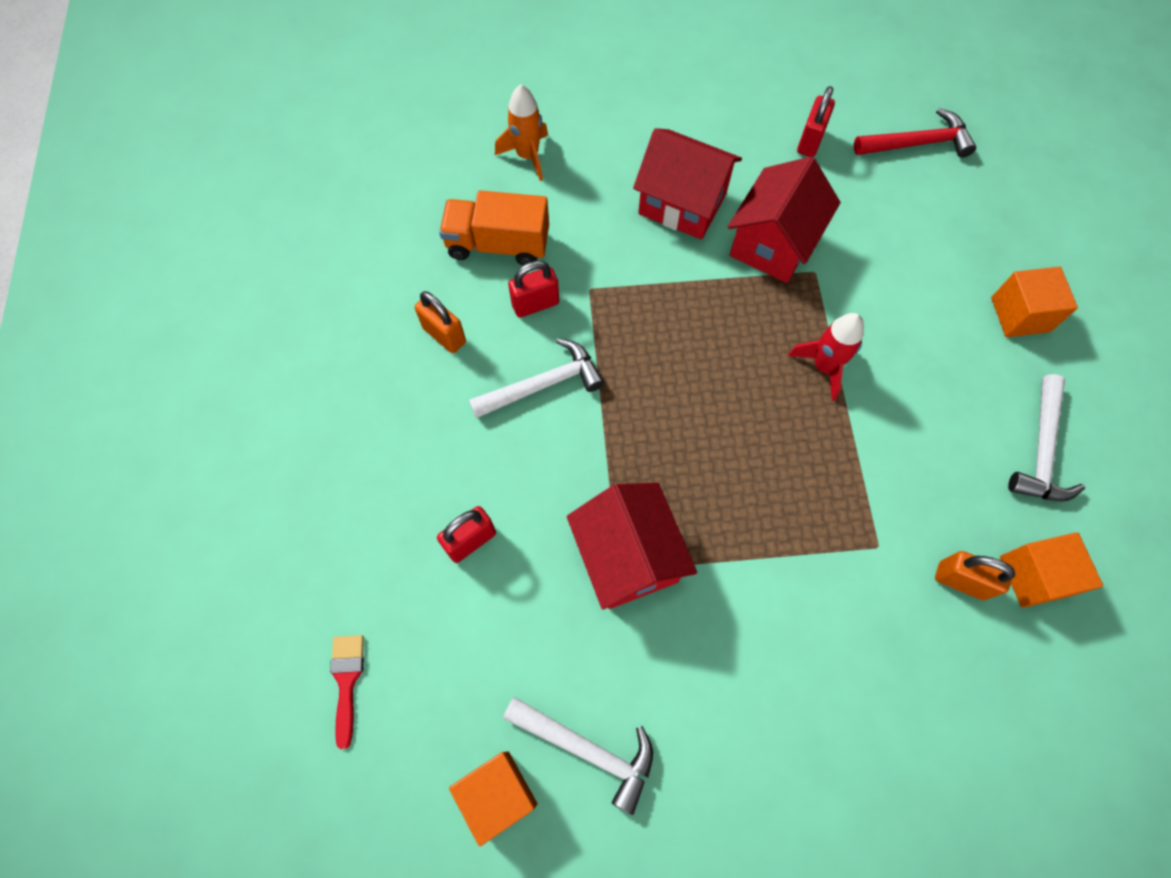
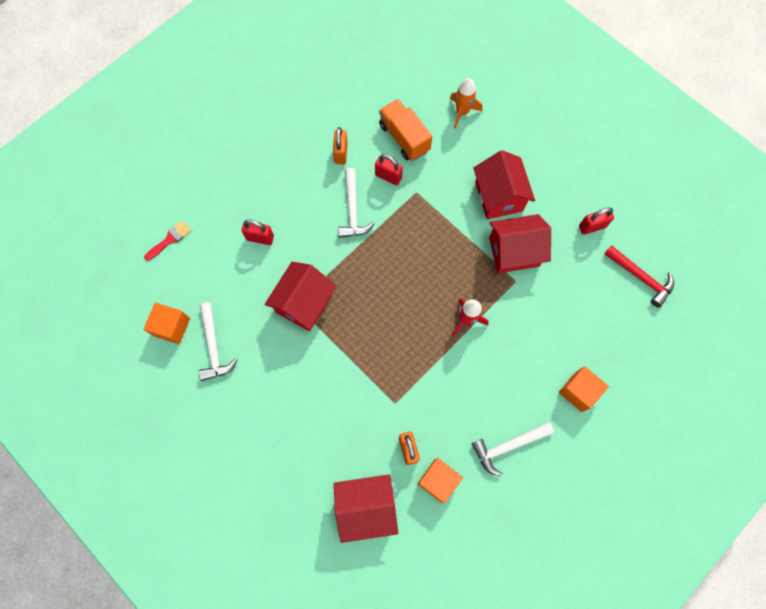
camera: 50 degrees right, 5 degrees up
(543, 384) = (353, 210): white hammer -> white hammer turned 60 degrees clockwise
(1012, 708) = (366, 507): none -> red house

